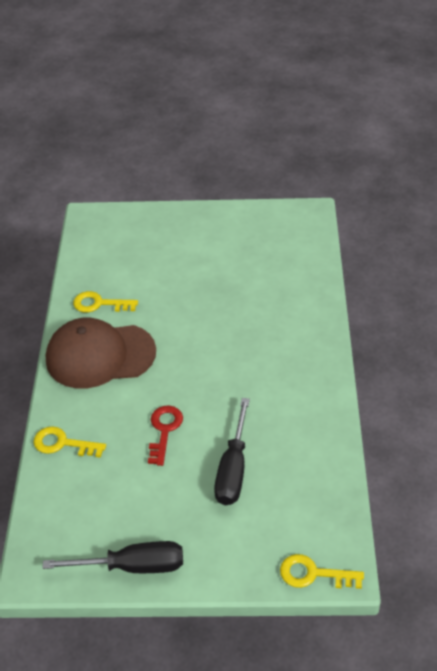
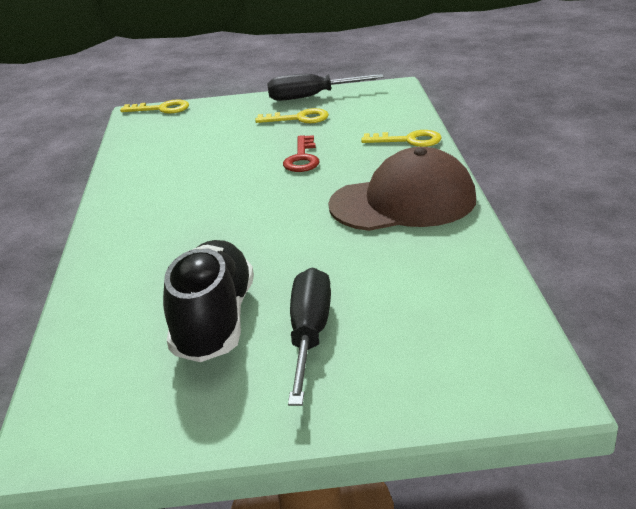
camera: 175 degrees right, 15 degrees down
(99, 304) = (433, 252): yellow key -> yellow key (299, 118)
(233, 469) = (227, 145): black screwdriver -> black screwdriver (309, 335)
(238, 268) = (214, 322): none -> black shoe

